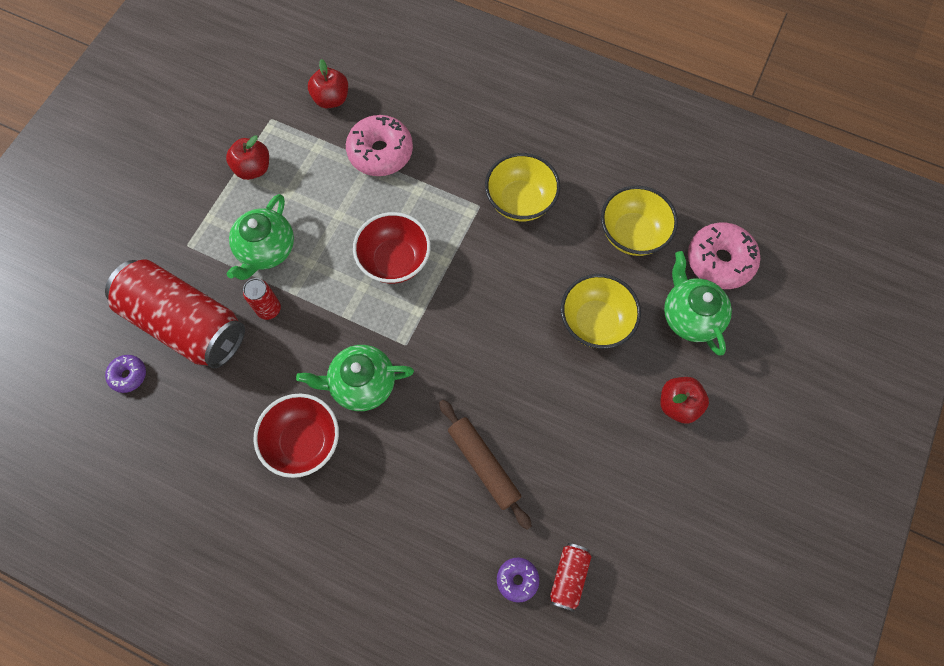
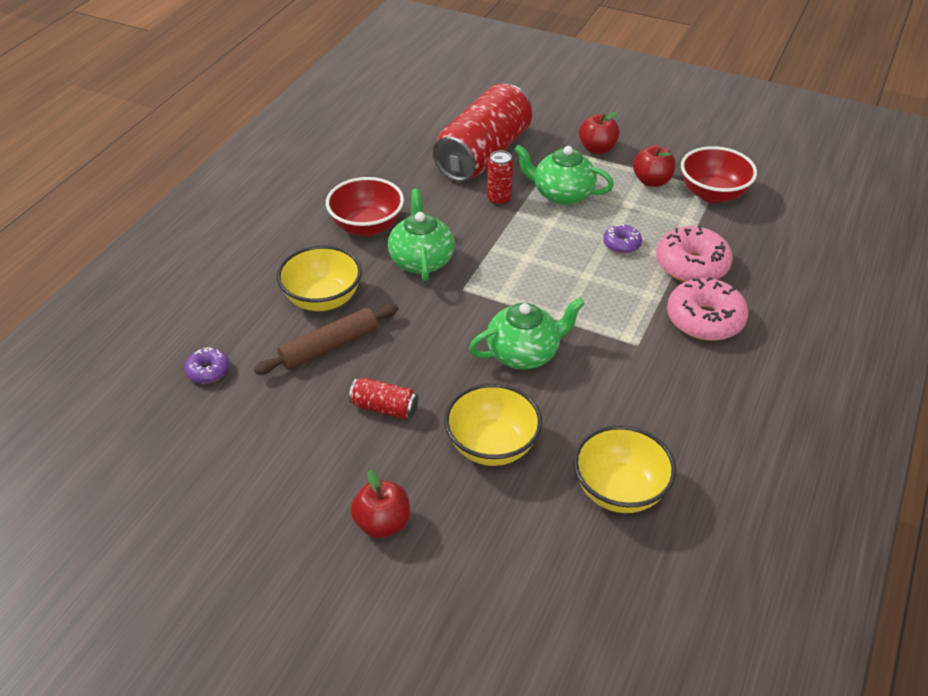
camera: 90 degrees right, 25 degrees down
(128, 375) = (435, 129): purple donut -> purple donut (621, 244)
(331, 99) = (751, 228): red apple -> red apple (597, 149)
(394, 260) = (559, 279): red bowl -> red bowl (713, 194)
(520, 201) = (649, 380): yellow bowl -> yellow bowl (323, 299)
(568, 577) = (201, 411): red can -> red can (384, 408)
(690, 316) = (504, 547): green teapot -> green teapot (524, 353)
(719, 261) = (590, 590): pink donut -> pink donut (704, 320)

